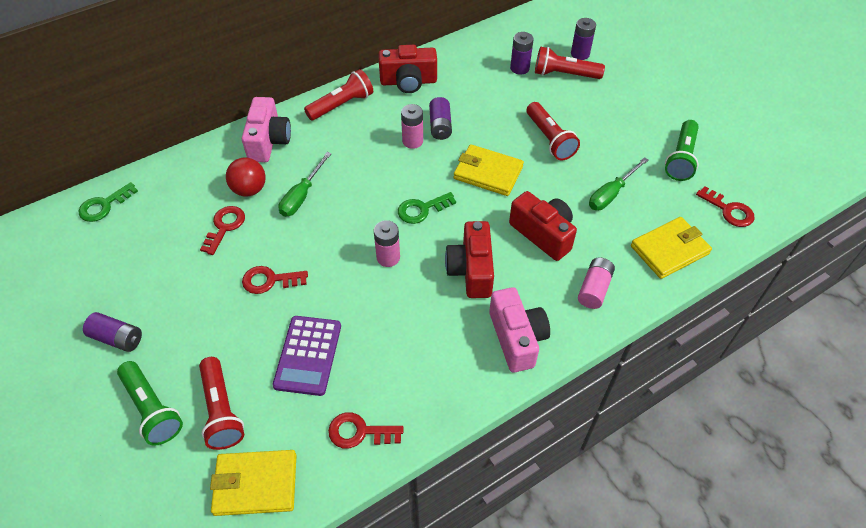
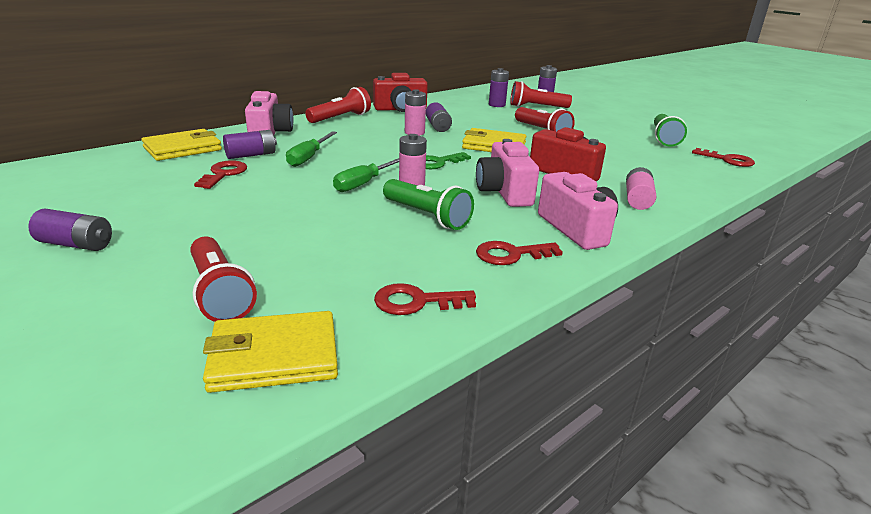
camera: 10 degrees left, 25 degrees down
(104, 205) = (81, 165): green key -> none
(152, 409) = (115, 297): green flashlight -> green flashlight (427, 216)
(249, 189) = (251, 155): red ball -> purple battery
(269, 280) = (278, 202): red key -> red key (511, 254)
(308, 355) = (334, 248): purple calculator -> none
(471, 270) = (504, 192): red camera -> pink camera
(611, 194) = (615, 154): green screwdriver -> green screwdriver (364, 183)
(669, 250) = (692, 178): yellow wallet -> yellow wallet (182, 149)

